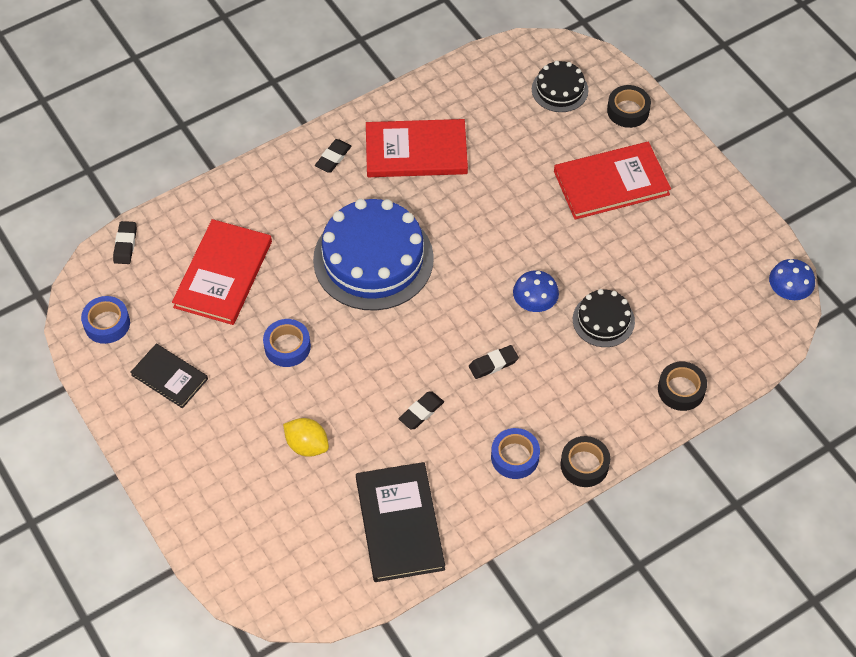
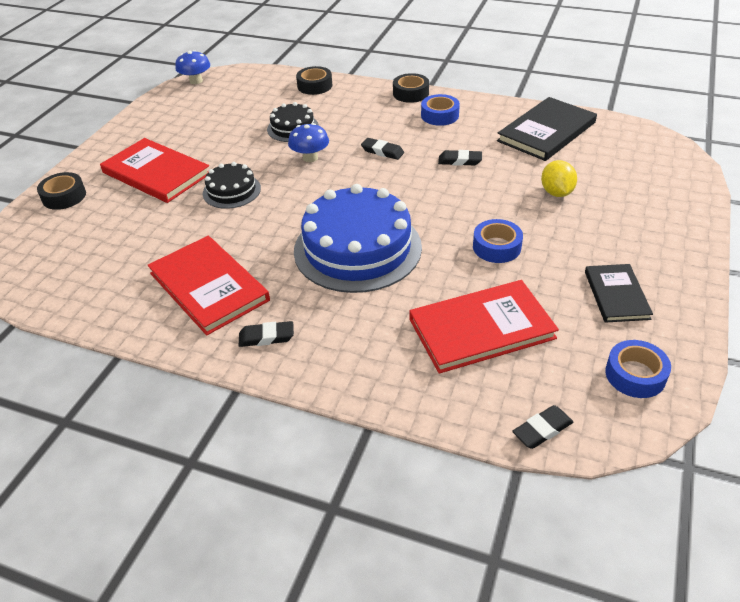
camera: 125 degrees left, 15 degrees down
(559, 90) = (60, 240): black cake -> black cake (231, 191)

